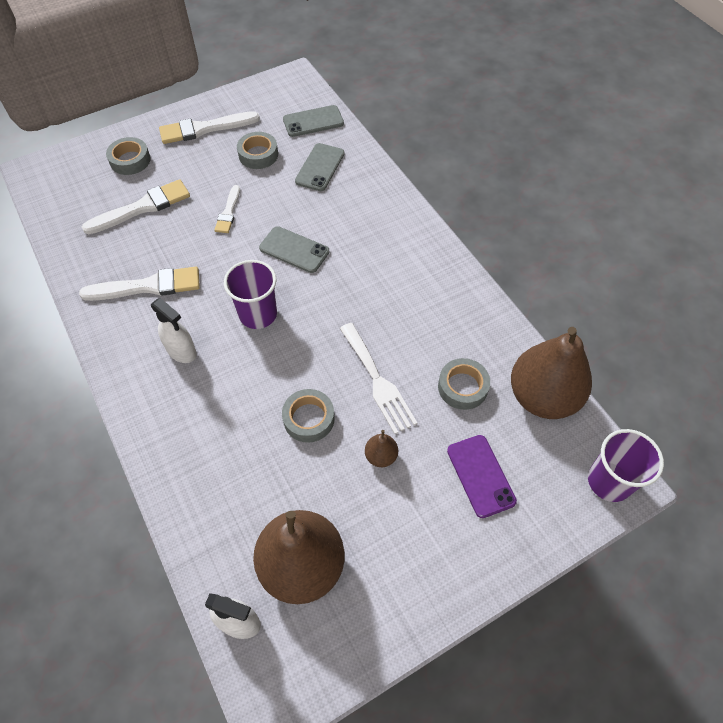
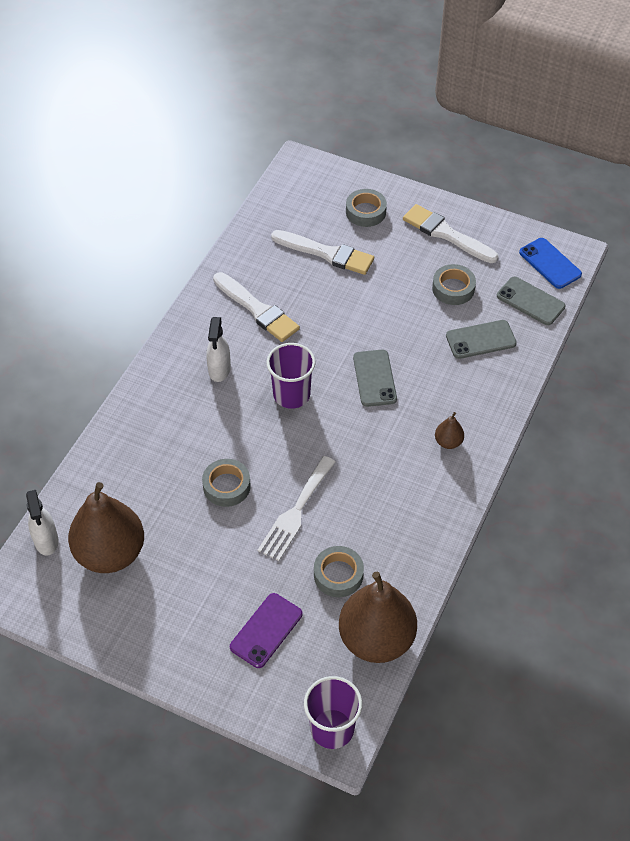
camera: 55 degrees right, 5 degrees down
(228, 212) = (373, 310): white brush -> none
(291, 93) = (550, 263): none -> blue phone
(381, 456) = (231, 552): brown pear -> brown pear (448, 442)

